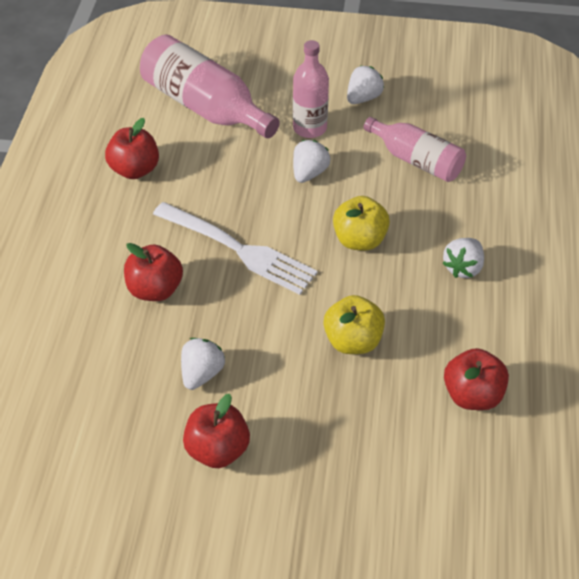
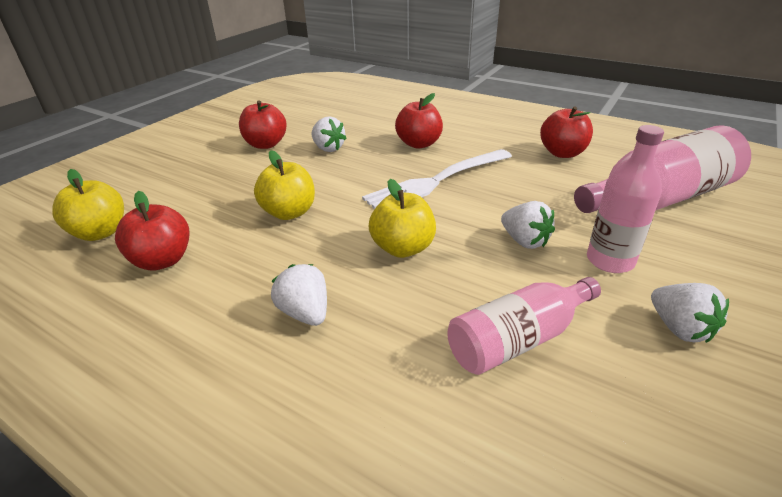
camera: 115 degrees right, 15 degrees down
(472, 482) = (100, 232): none -> yellow apple

